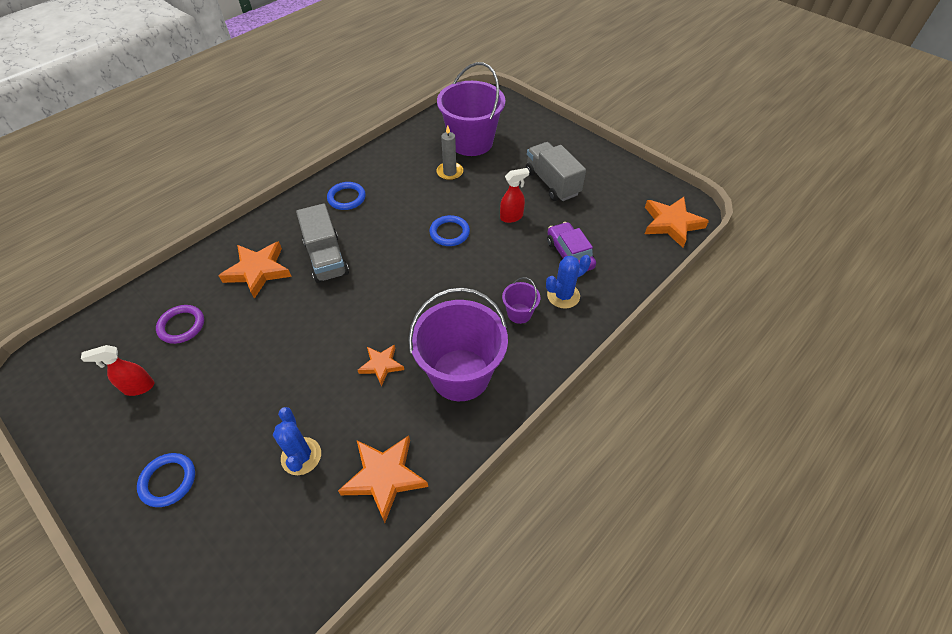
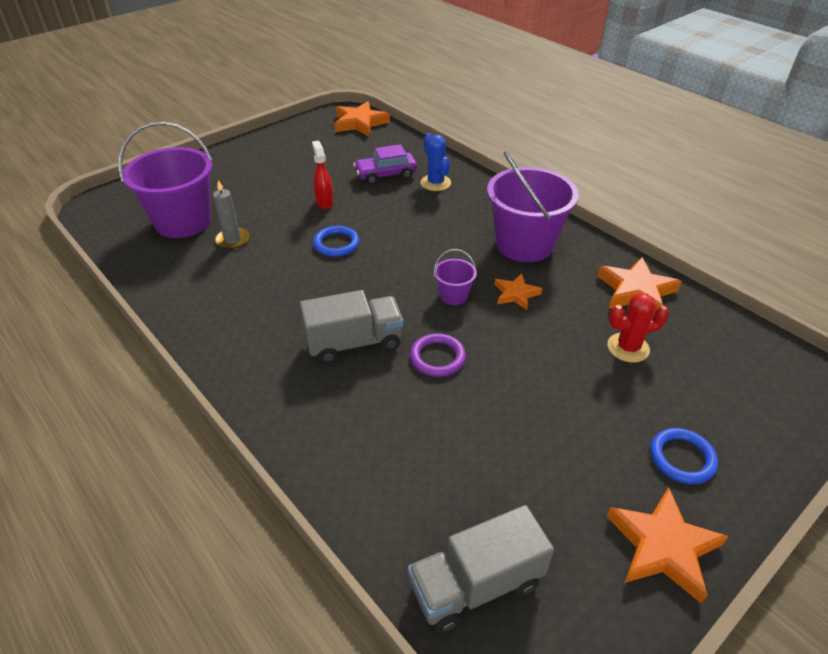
camera: 85 degrees left, 10 degrees down
(138, 387) = (562, 520): red spray bottle -> none
(181, 326) = (456, 487): purple ring -> purple ring (437, 357)
(258, 271) = (364, 410): orange star -> orange star (663, 547)
(301, 456) = (628, 348): blue cactus -> red cactus
(346, 198) = (244, 328): blue ring -> none
(519, 313) = (454, 207): purple bucket -> purple bucket (453, 295)
(552, 183) = (282, 174): grey truck -> grey truck (476, 585)

